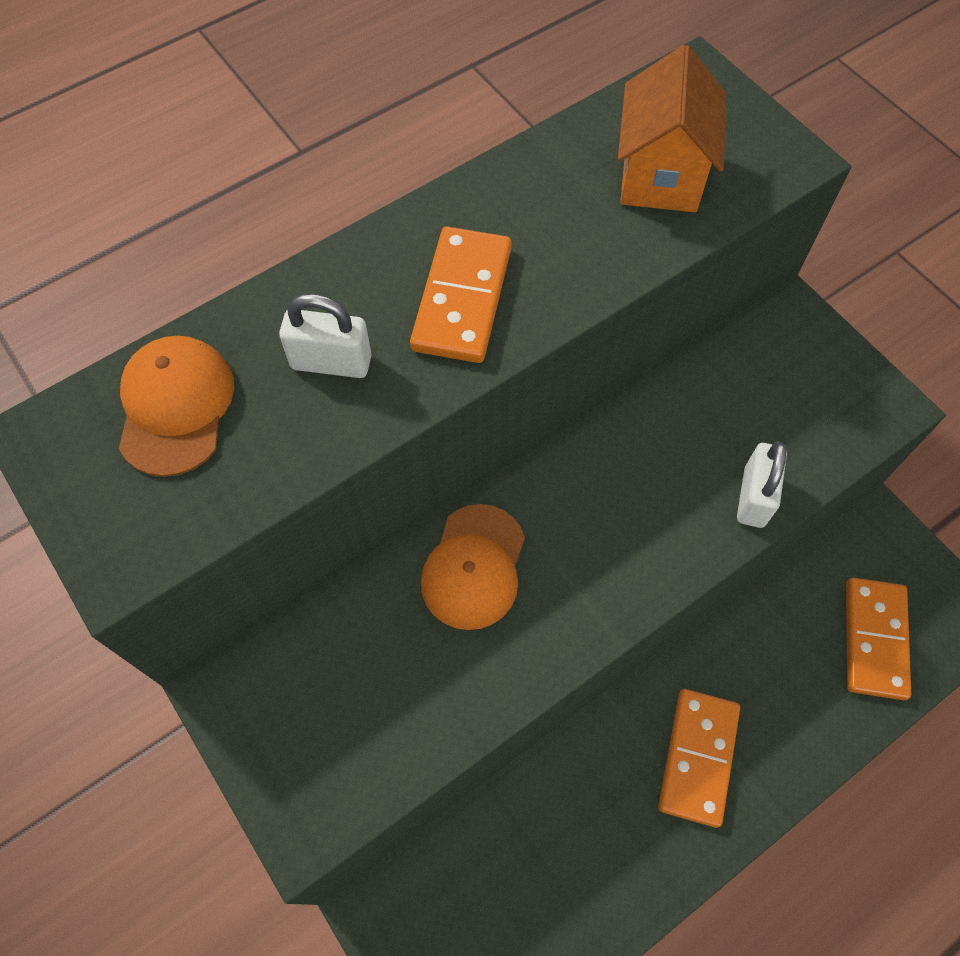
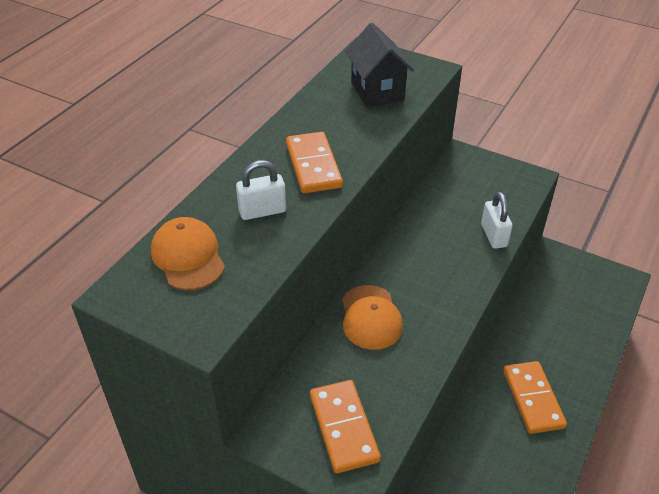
camera: 25 degrees left, 20 degrees down
(660, 175) = (377, 91): orange house -> black house
(874, 639) = (584, 307): orange domino -> orange domino (343, 428)

